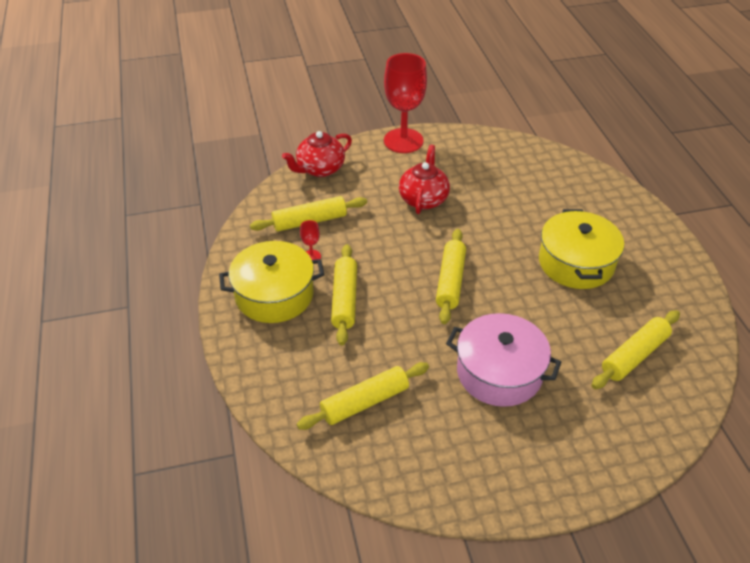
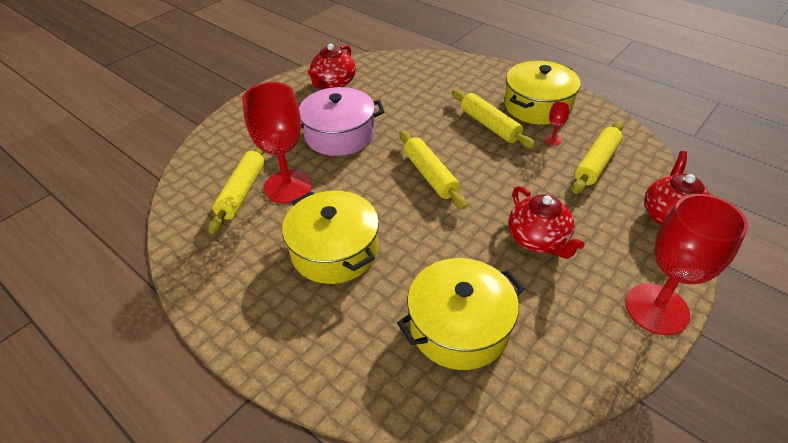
camera: 145 degrees right, 0 degrees up
(365, 402) = (408, 85): yellow rolling pin -> none
(450, 463) = (333, 83): none -> red teapot
(524, 184) = (459, 326): none -> yellow pot
(586, 338) = (288, 186): none -> red goblet

